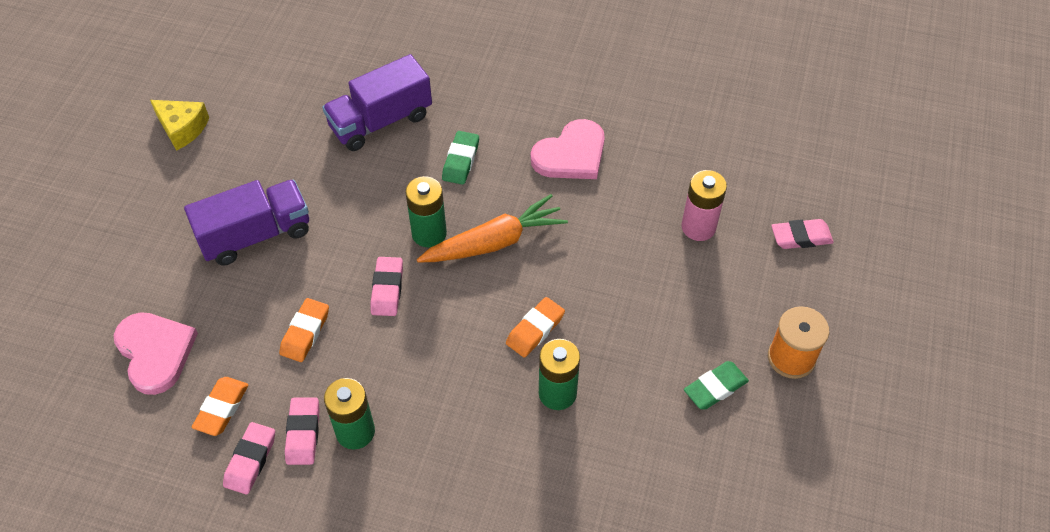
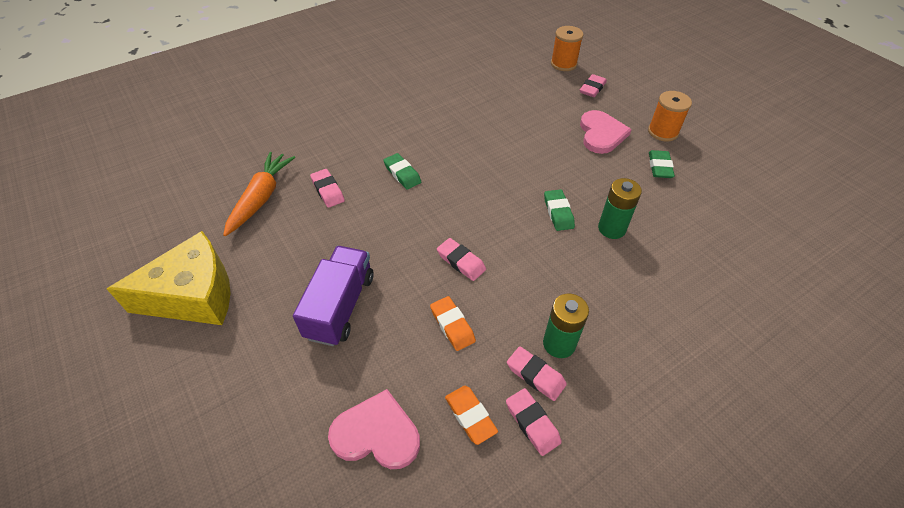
camera: 50 degrees left, 5 degrees down
(182, 128) = (194, 295): yellow cheese -> yellow cheese, size x1.91
(380, 121) = (328, 190): purple truck -> pink eraser
(429, 233) = (440, 218): green battery -> none
(494, 242) = (478, 194): orange carrot -> orange carrot (261, 198)
(535, 330) = (558, 212): orange eraser -> green eraser
(571, 154) = (451, 130): pink heart -> pink heart (601, 134)
(698, 227) = (551, 115): pink battery -> none
(820, 178) = (563, 64): none -> orange spool

